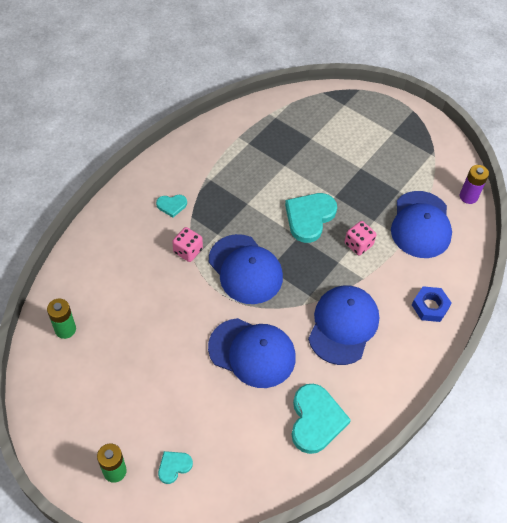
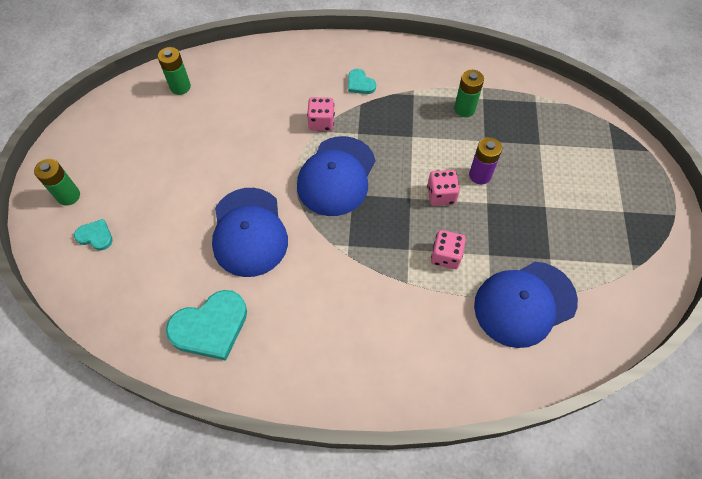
camera: 60 degrees right, 5 degrees up
(248, 159) = (464, 109): none -> green battery
(309, 217) = (441, 195): turquoise heart -> pink dice
(343, 325) = (336, 294): blue cap -> none
(430, 306) = (423, 369): blue nut -> none
(468, 196) = (610, 334): purple battery -> purple battery (480, 175)

